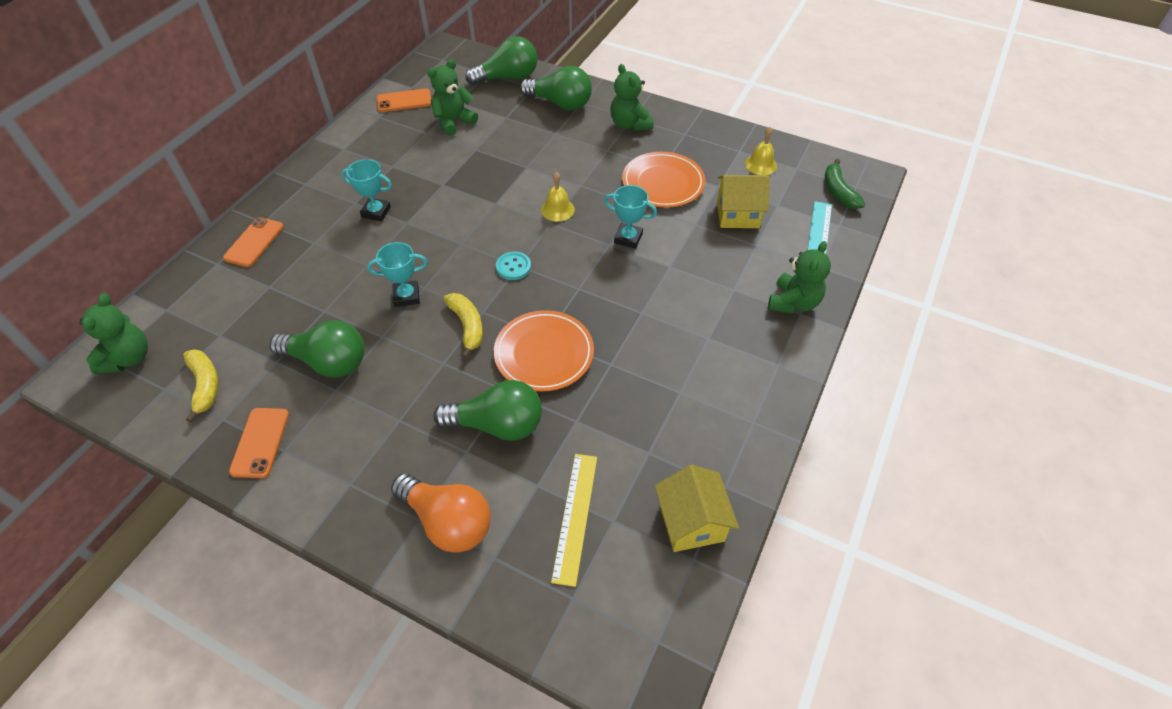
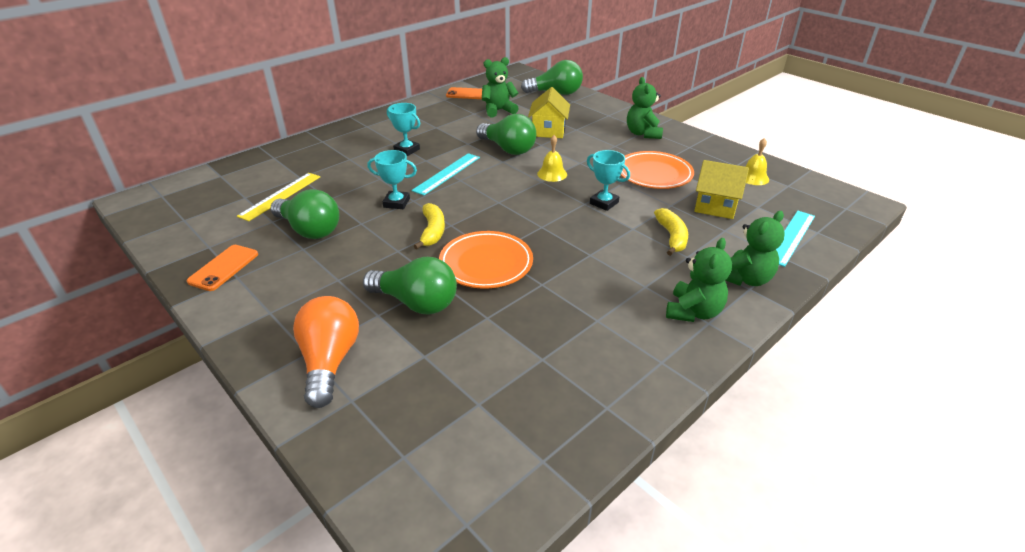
camera: 20 degrees right, 15 degrees down
(128, 358) = (175, 197): green teddy bear -> green teddy bear (693, 312)
(205, 385) = (212, 224): yellow banana -> yellow banana (671, 237)
(254, 242) = (308, 151): orange phone -> none
(441, 237) = (447, 173): none -> turquoise ruler
(448, 522) = (330, 361): orange light bulb -> orange light bulb turned 150 degrees counterclockwise
(513, 267) = (494, 202): turquoise button -> none
(560, 103) = (590, 113): green light bulb -> green light bulb (508, 149)
(575, 517) = (444, 390): yellow ruler -> yellow ruler (280, 196)
(691, 522) = (556, 428): yellow house -> yellow house (548, 131)
(838, 191) = (826, 208): green banana -> none

